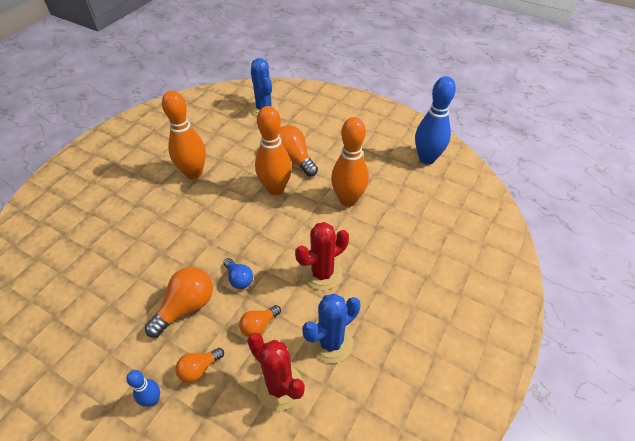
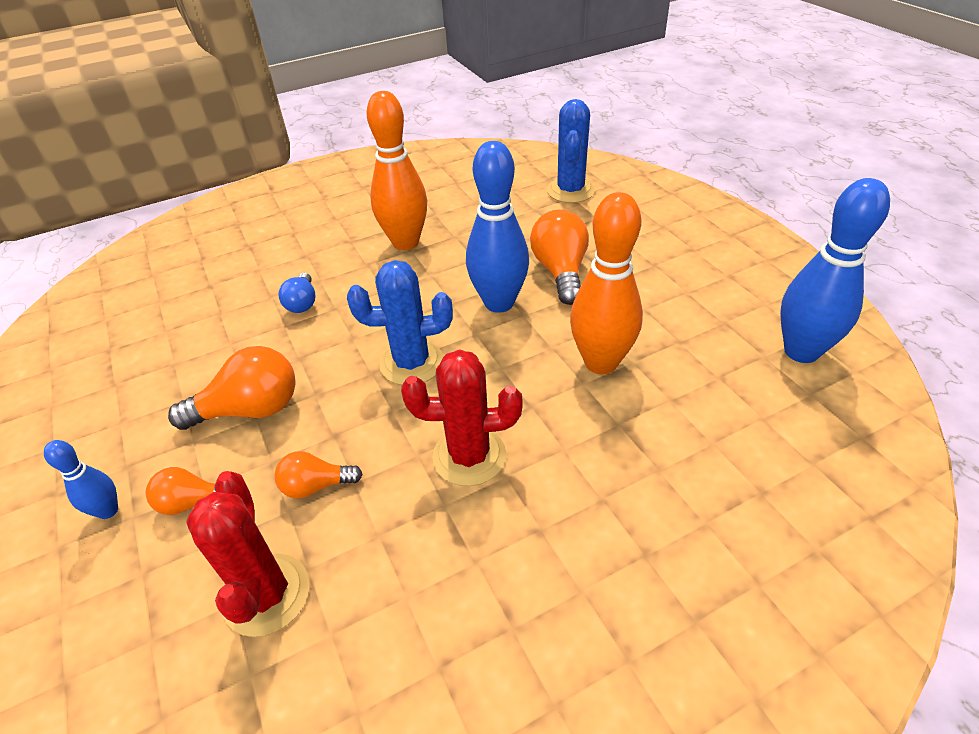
camera: 35 degrees right, 5 degrees down
(239, 279) = (346, 405): blue light bulb -> blue light bulb (302, 303)
(275, 189) = (499, 303): orange bowling pin -> blue bowling pin
(331, 342) = (395, 572): blue cactus -> blue cactus (411, 363)

